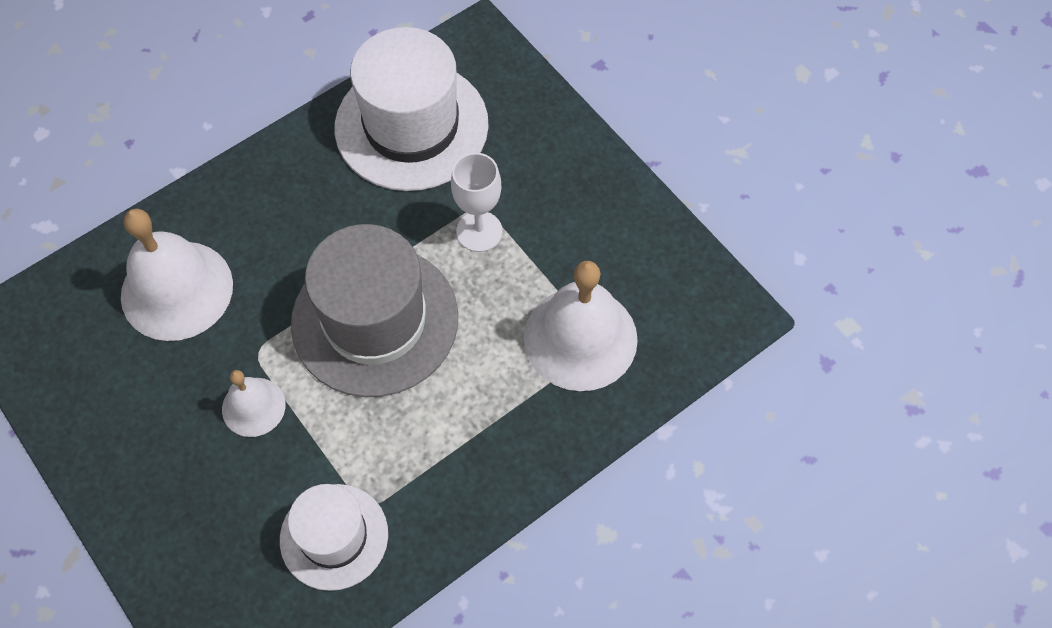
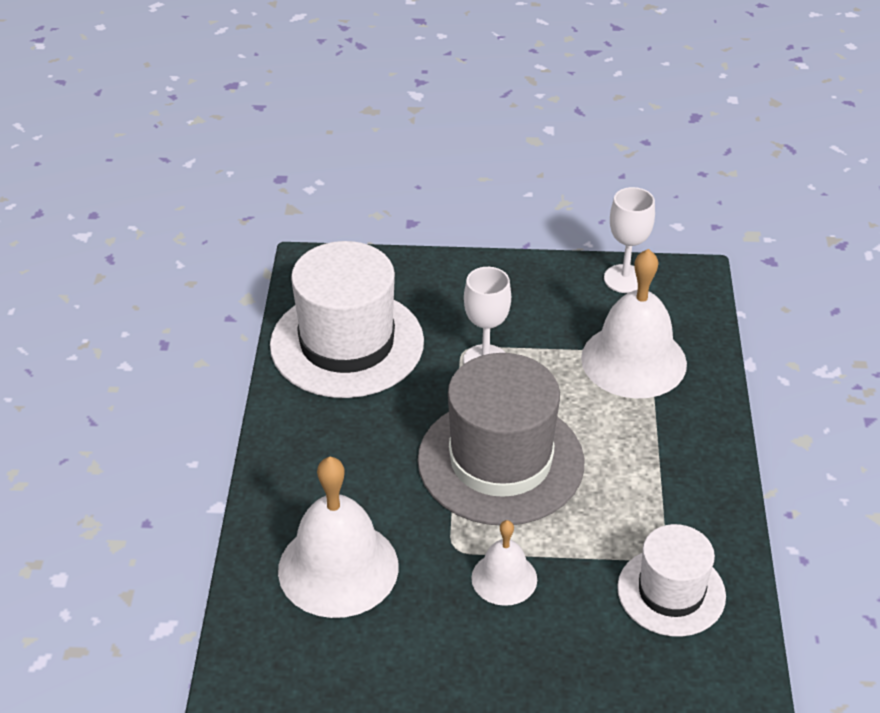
camera: 50 degrees left, 20 degrees down
(679, 264) = (625, 279): none -> white goblet

